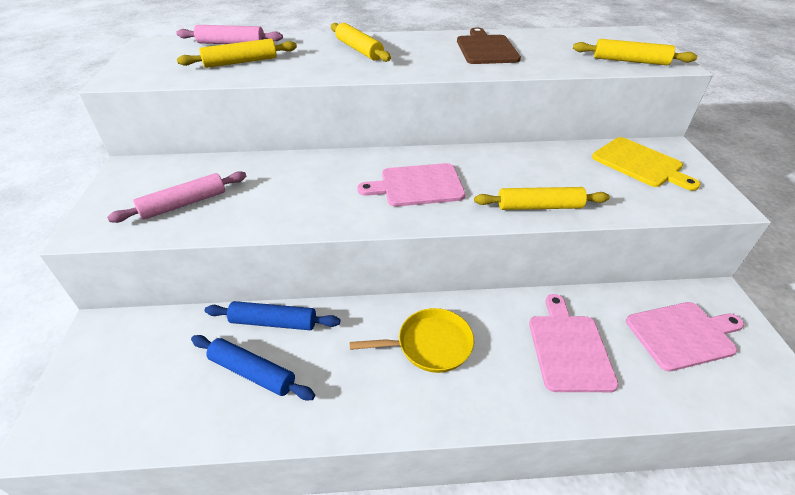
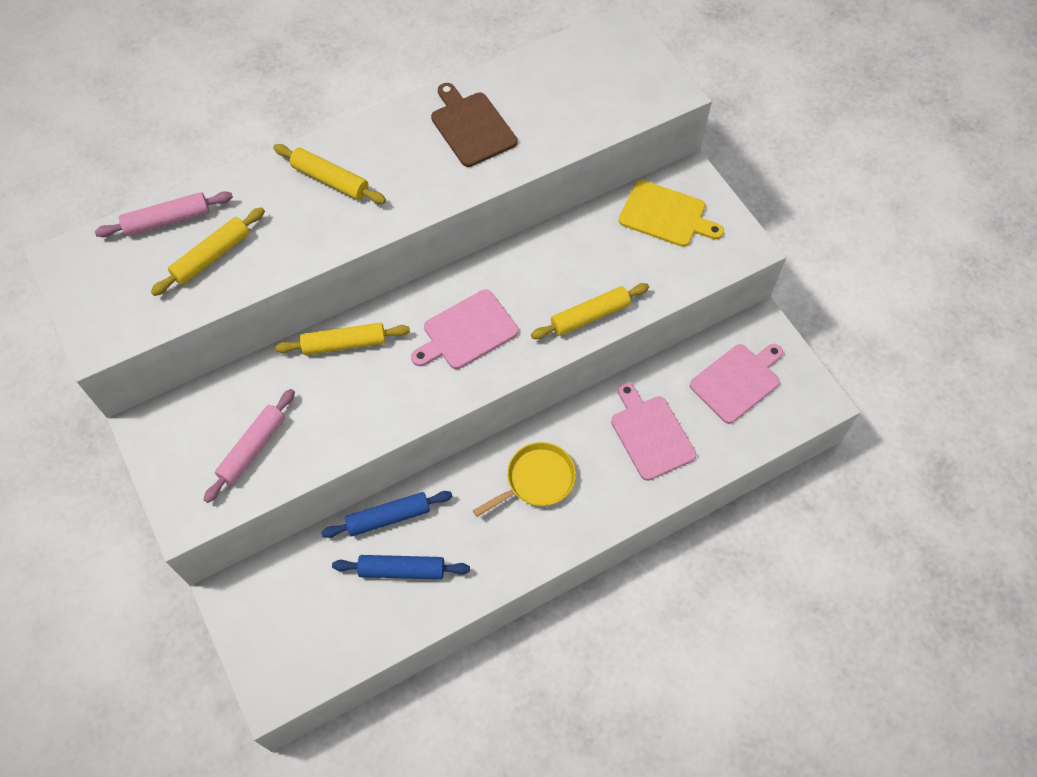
camera: 25 degrees left, 20 degrees up
(630, 61) = (628, 102): yellow rolling pin -> yellow rolling pin (344, 344)

